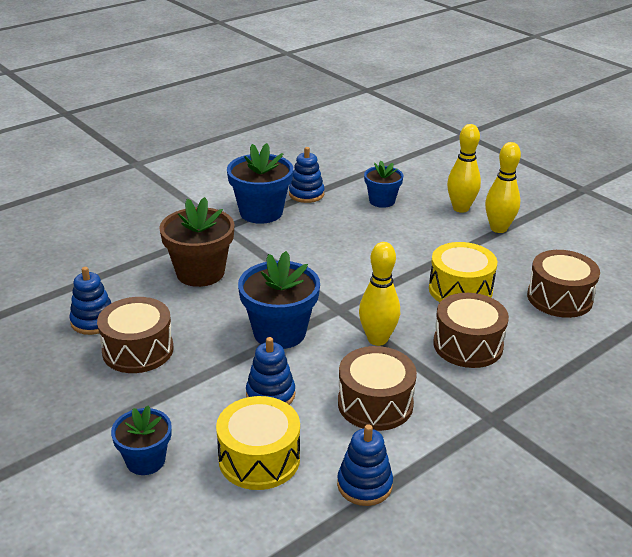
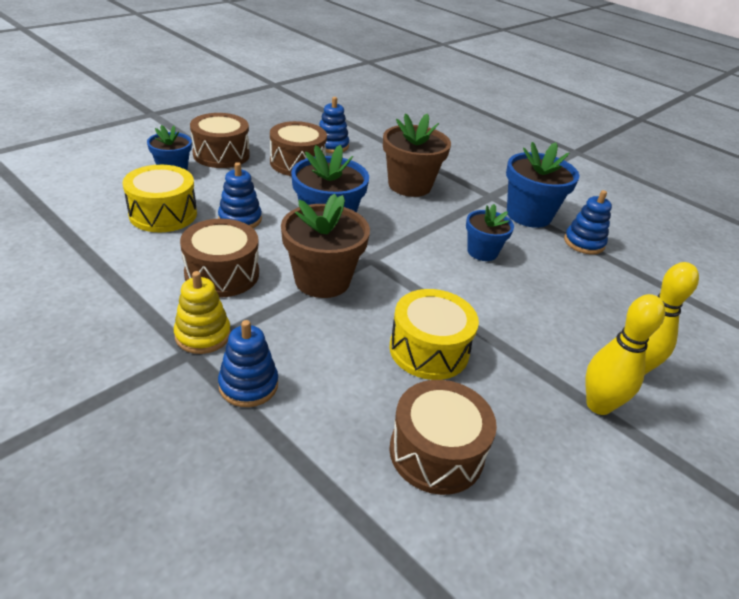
camera: 80 degrees right, 5 degrees up
(364, 485) = (117, 263): blue stacking toy -> blue stacking toy (248, 385)
(377, 339) = (322, 280): yellow bowling pin -> brown flower pot
(382, 201) = (605, 297): blue flower pot -> blue flower pot (482, 252)
(468, 345) = (317, 345): brown drum -> brown drum (221, 154)
(468, 411) = (203, 335): none -> yellow stacking toy

